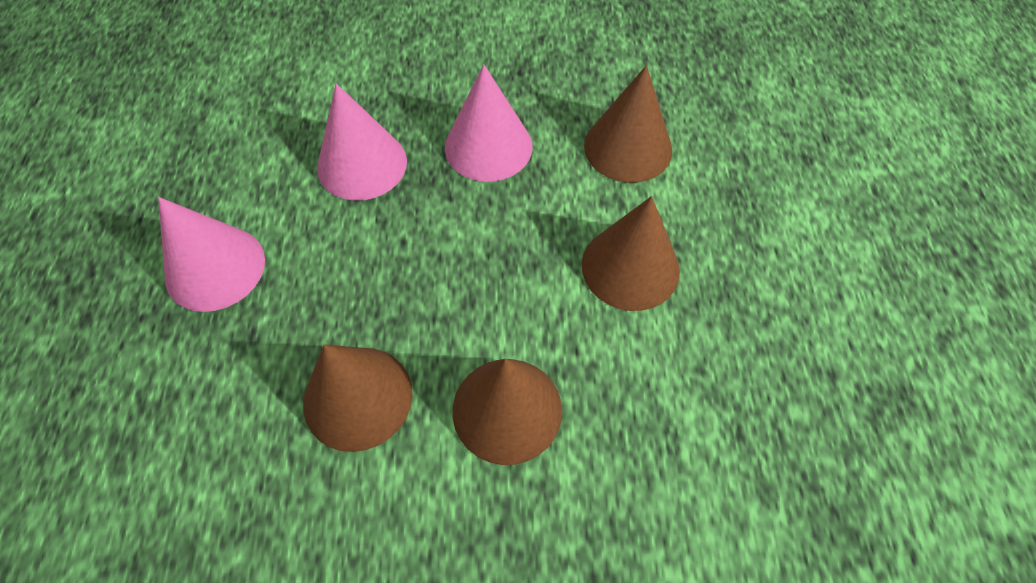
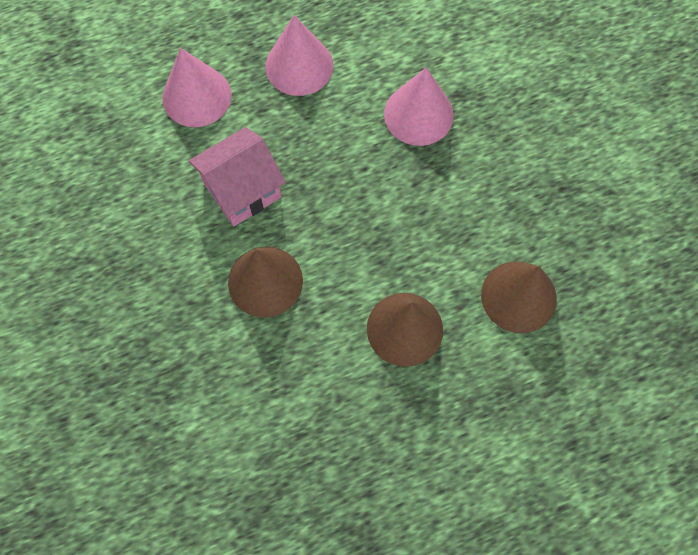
camera: 70 degrees right, 10 degrees up
(358, 397) = (242, 190): brown cone -> pink house
(488, 146) = (473, 193): pink cone -> pink cone (196, 96)

